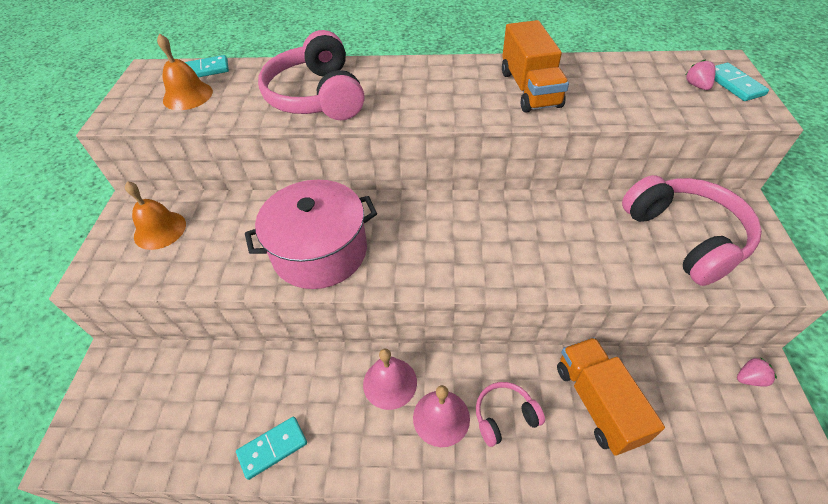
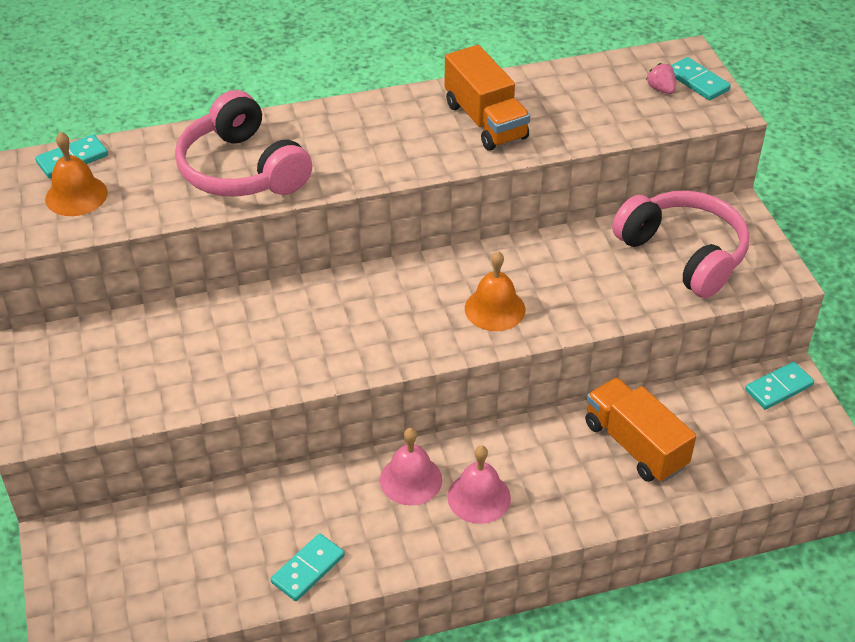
camera: 20 degrees left, 5 degrees down
(160, 230) = (85, 366): orange bell -> orange bell (495, 309)
(320, 252) = (297, 348): pink pot -> none
(504, 416) = (544, 480): pink headphones -> none
(749, 378) = (778, 387): pink strawberry -> turquoise domino

